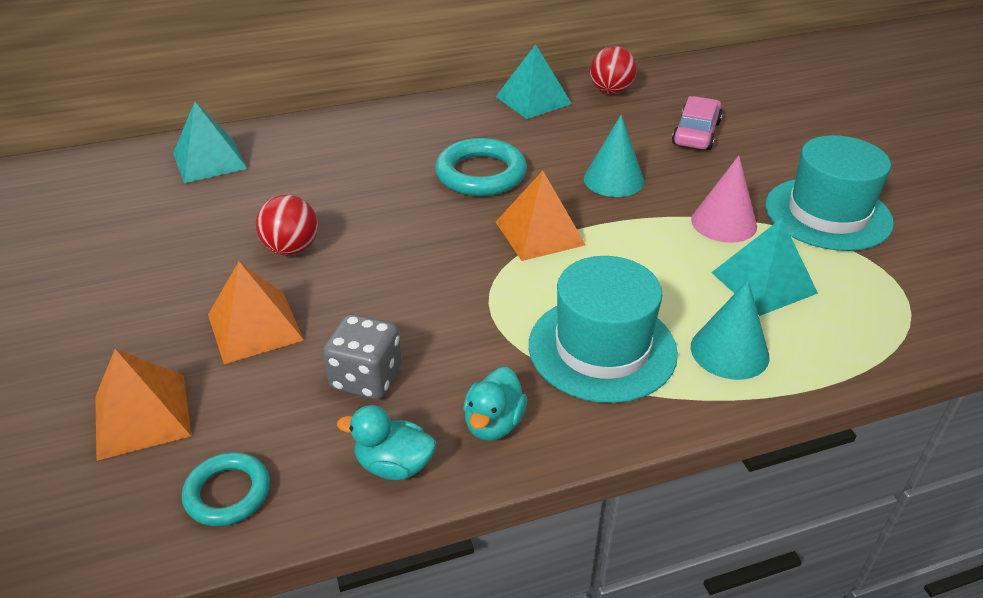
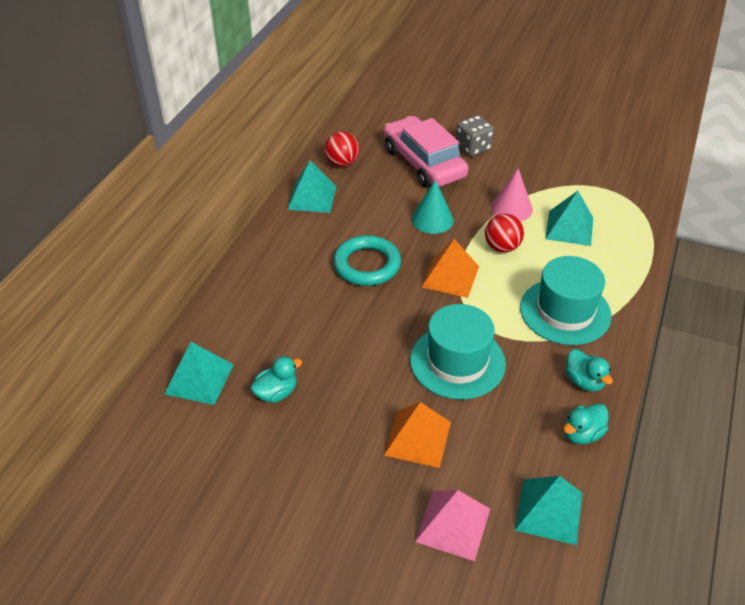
camera: 50 degrees left, 5 degrees up
(142, 415) = (453, 525): orange pyramid -> pink pyramid
(228, 493) = (549, 511): turquoise ring -> turquoise pyramid
(233, 208) = (276, 393): none -> turquoise duck
(291, 249) = (355, 386): red ball -> red ball (502, 247)
(366, 378) = (508, 412): grey dice -> grey dice (473, 148)
(696, 133) = (424, 163): pink car -> pink car, size x1.73
(729, 351) = (605, 272): turquoise cone -> none
(827, 214) = (540, 172): turquoise hat -> turquoise hat (457, 362)

